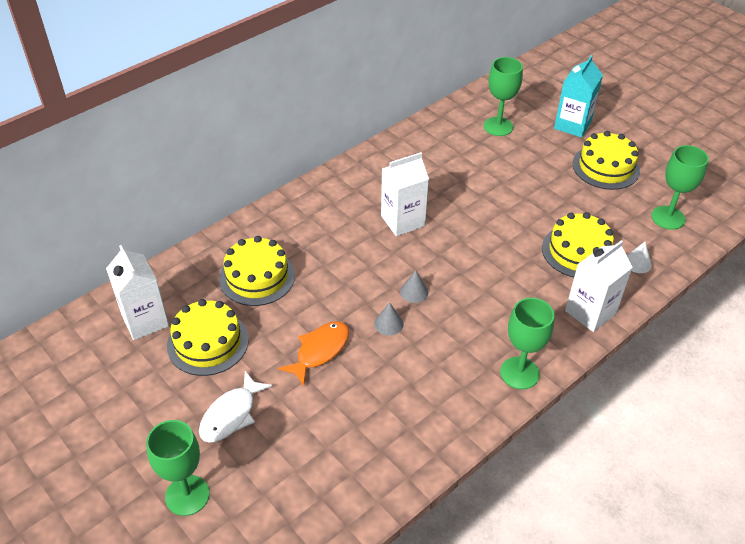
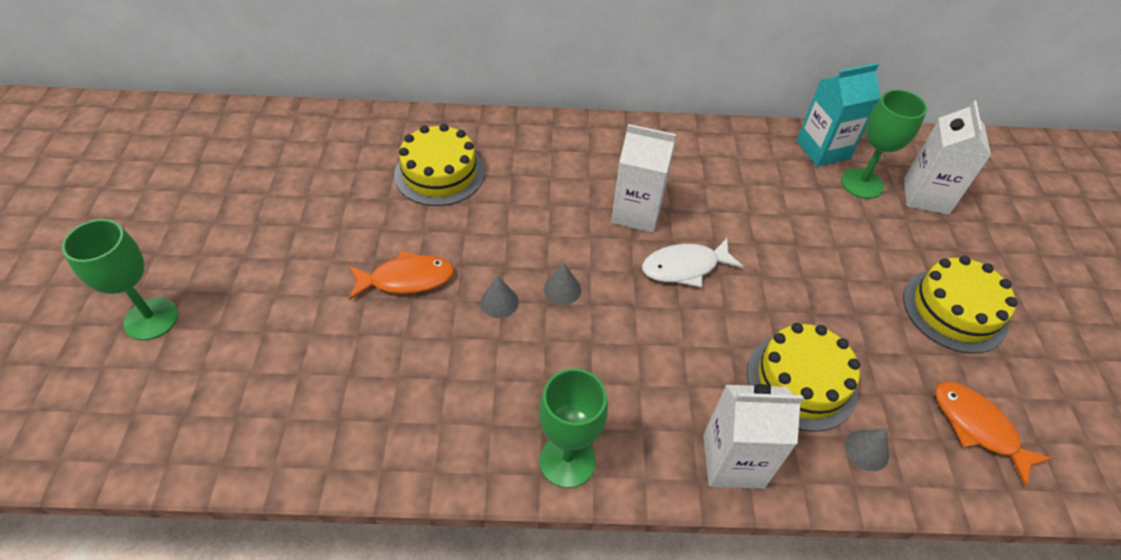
camera: 40 degrees right, 5 degrees up
(145, 320) = (310, 148): white carton -> white carton (926, 196)
(208, 342) = (330, 201): yellow cake -> none
(231, 415) = (268, 278): white fish -> white fish (684, 267)
(572, 125) = (963, 236): turquoise carton -> turquoise carton (823, 150)
(637, 263) = (866, 450): white cone -> grey cone
(668, 218) = (977, 427): green goblet -> orange fish

